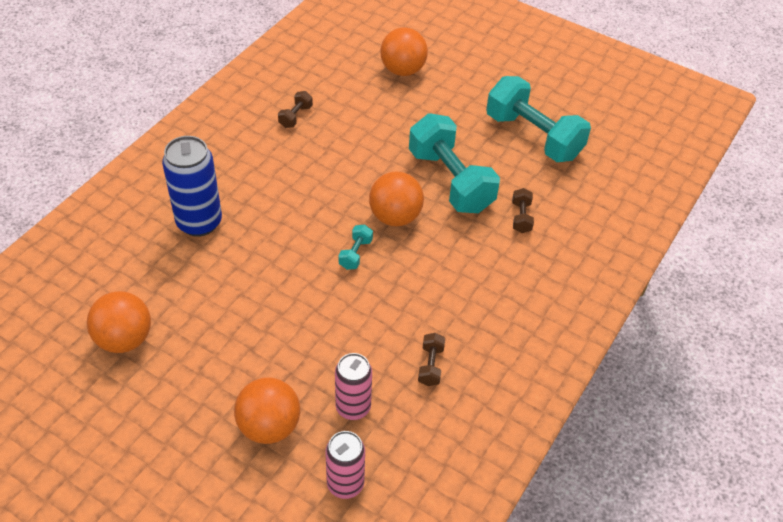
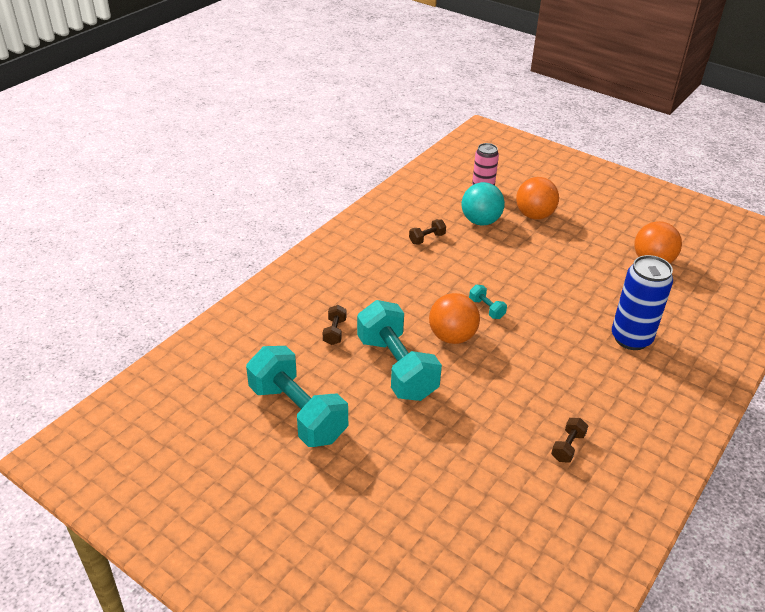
camera: 175 degrees left, 10 degrees down
(353, 407) = (480, 221): pink can -> turquoise ball
(355, 254) = (486, 309): turquoise dumbbell -> turquoise dumbbell turned 60 degrees counterclockwise
(403, 70) = (442, 513): orange ball -> none
(430, 366) = (427, 238): brown dumbbell -> brown dumbbell turned 45 degrees clockwise

